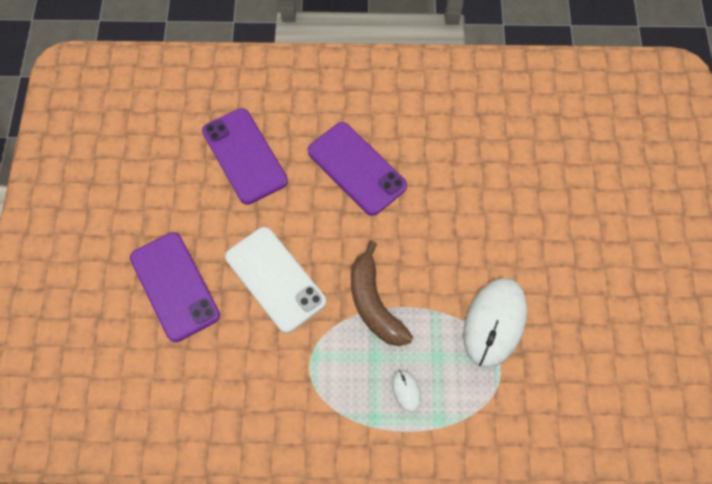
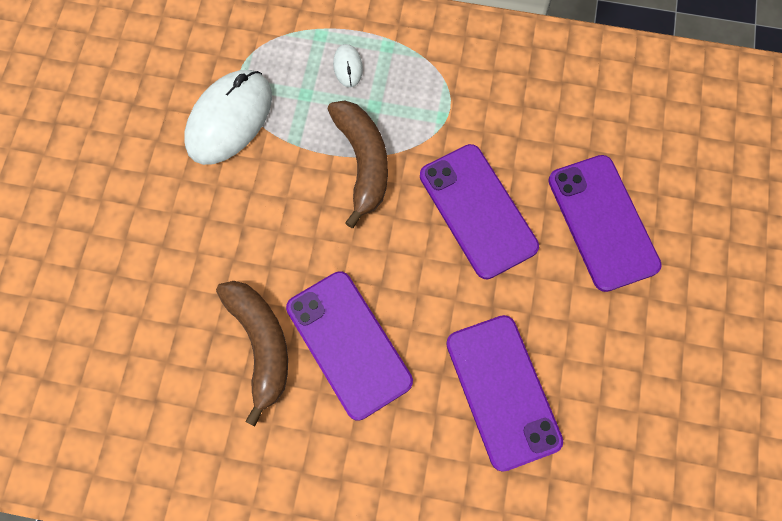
camera: 170 degrees left, 5 degrees up
(275, 279) = (478, 211): white phone -> purple phone
(418, 158) = (261, 344): none -> brown banana

